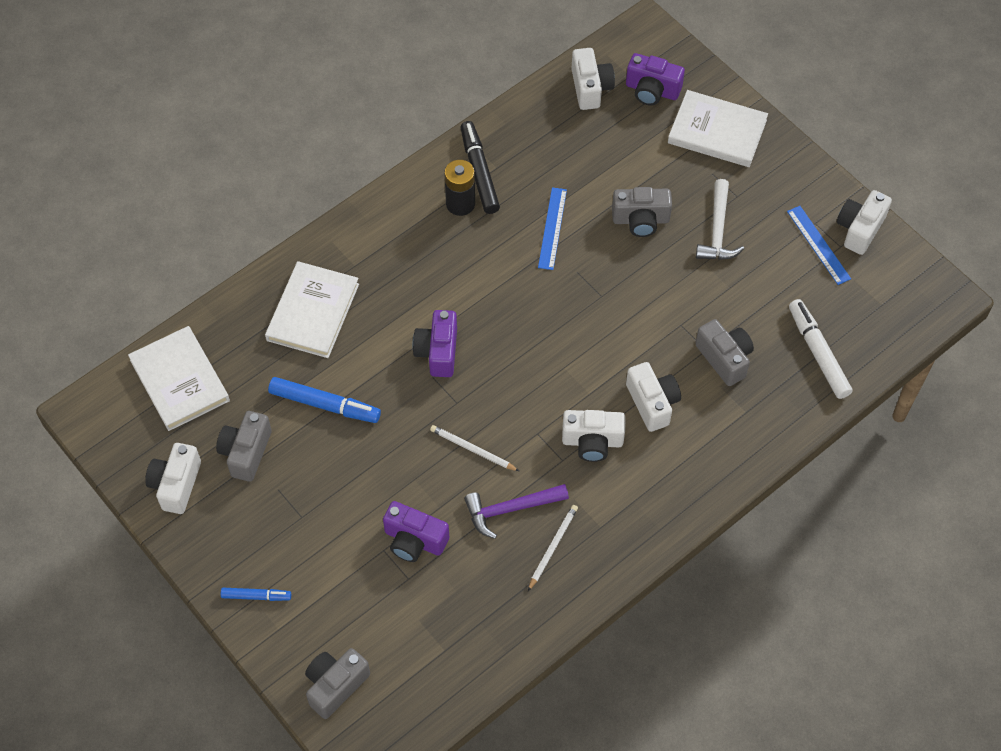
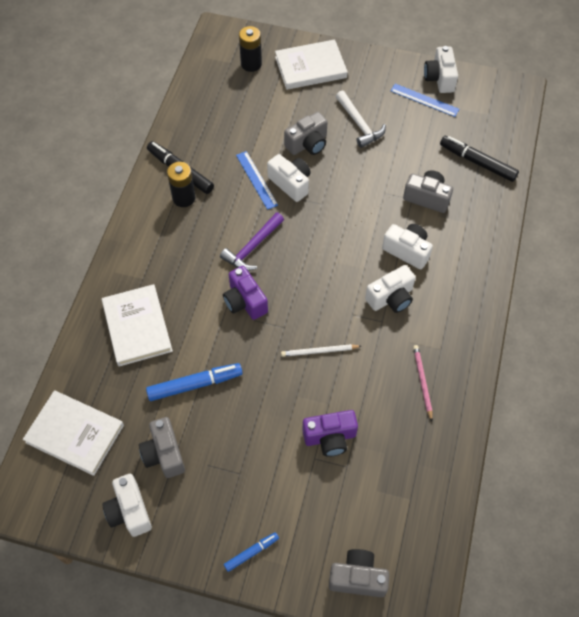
camera: 35 degrees left, 0 degrees up
(335, 685) = (357, 578): grey camera -> grey camera turned 90 degrees clockwise
(510, 509) = (375, 375): purple hammer -> purple hammer (252, 247)
(552, 547) = (422, 382): white pencil -> pink pencil
(590, 88) = (211, 82): white camera -> white camera (291, 183)
(652, 90) = (251, 64): purple camera -> black battery
(818, 353) = (477, 162): white marker -> black marker

